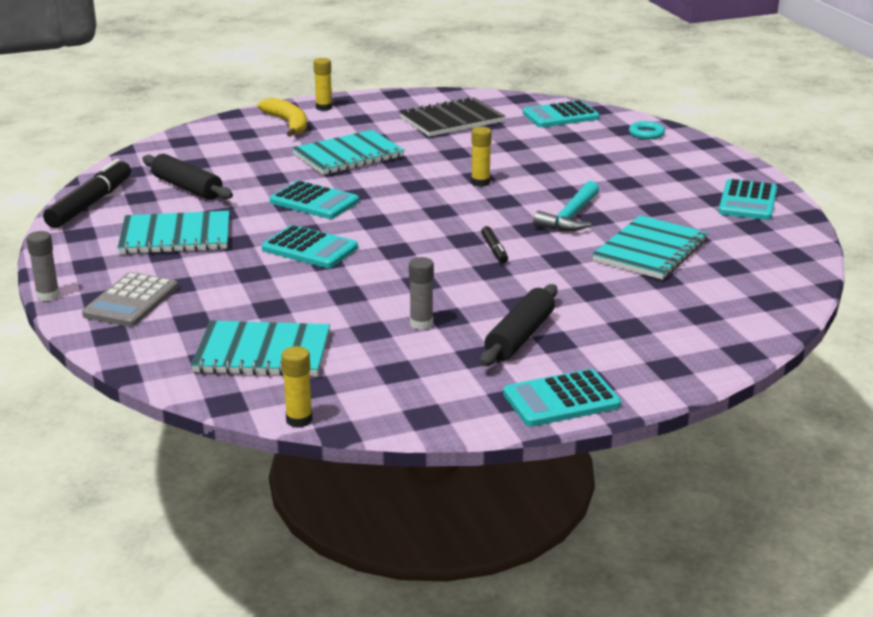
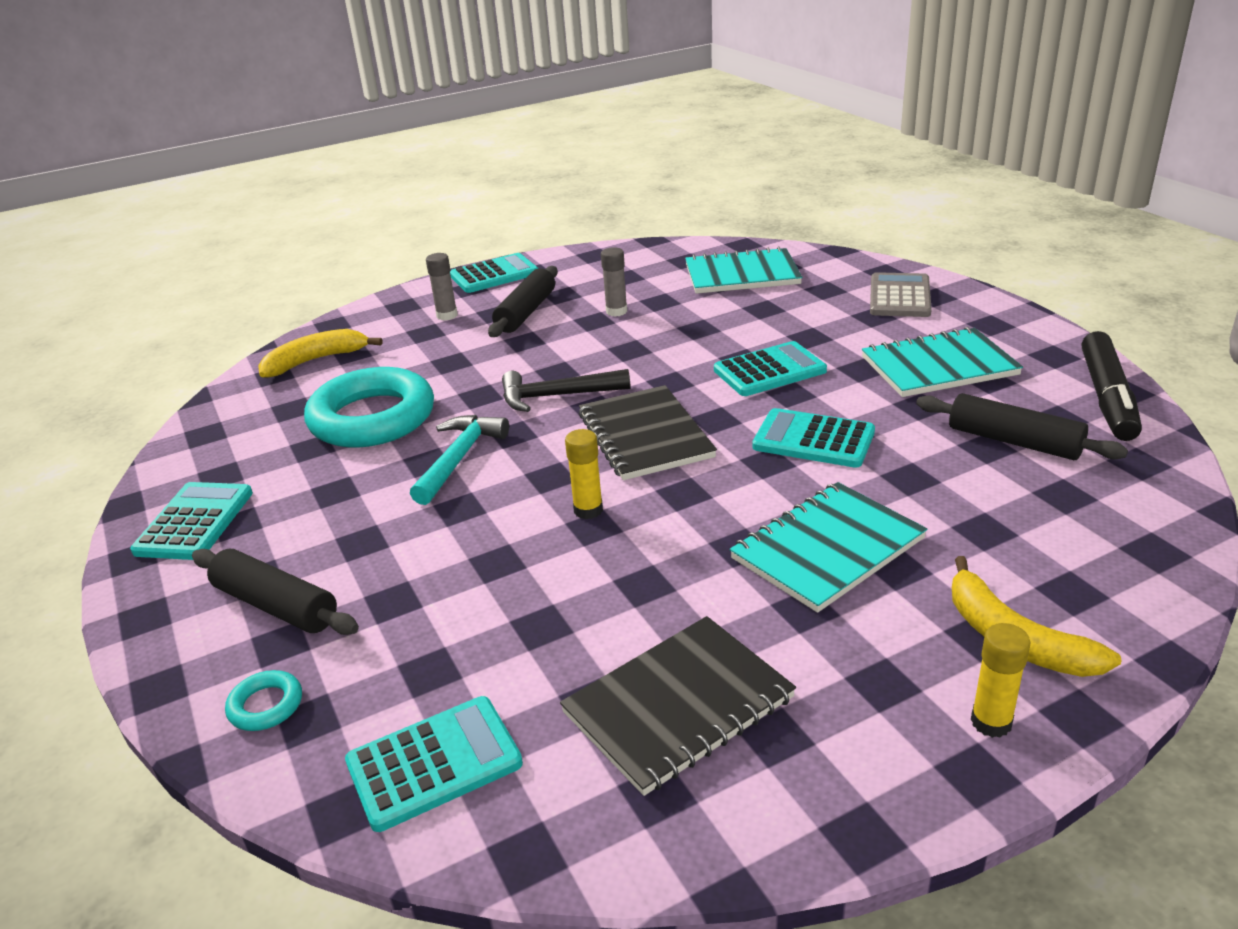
camera: 175 degrees right, 5 degrees up
(48, 295) = (984, 291): grey glue stick -> grey glue stick (447, 315)
(299, 420) = (683, 242): yellow glue stick -> none
(310, 249) = (769, 371): turquoise calculator -> turquoise calculator turned 135 degrees clockwise
(430, 216) = (645, 435): none -> black notebook
(494, 250) = (556, 396): black marker -> black hammer
(650, 251) = (372, 418): turquoise notebook -> turquoise ring
(663, 162) = (276, 605): none -> black rolling pin
(735, 309) = (316, 360): none -> yellow banana

